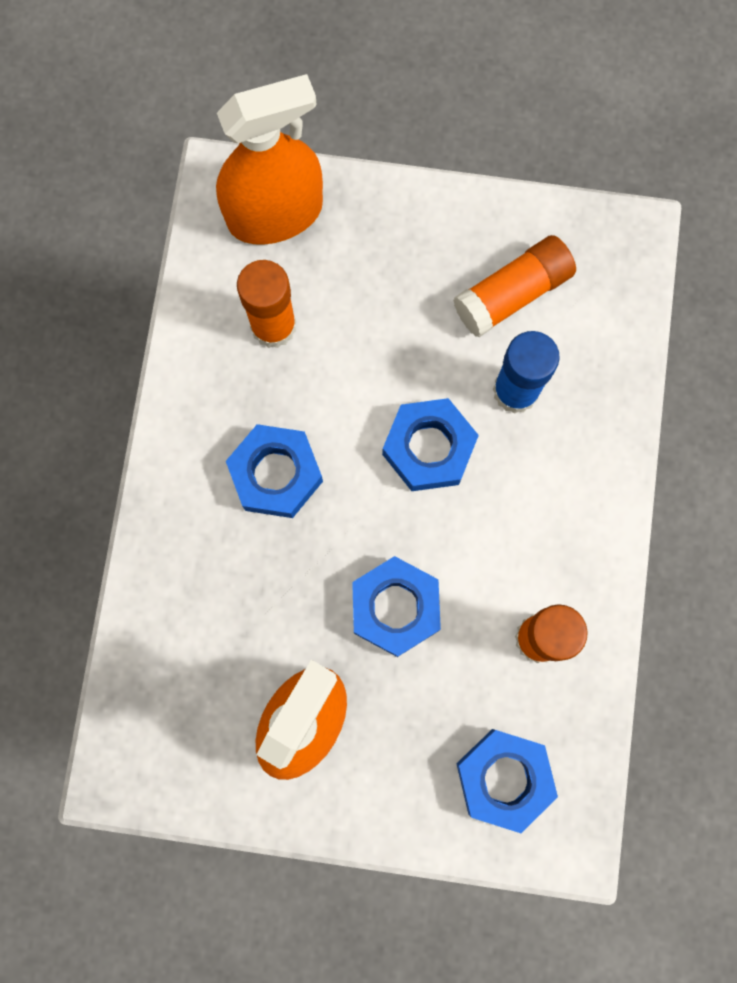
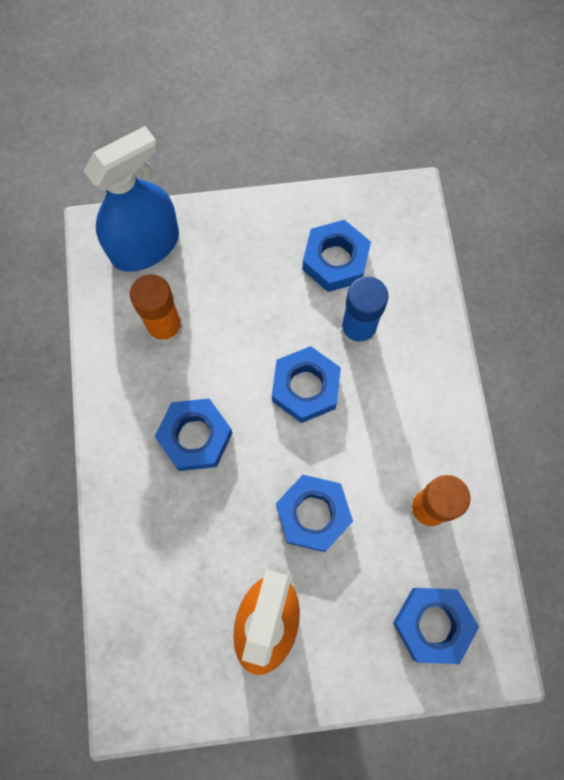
camera: 15 degrees left, 5 degrees down
(275, 214) = (145, 246): orange spray bottle -> blue spray bottle
(512, 294) = (335, 260): orange glue stick -> blue nut

